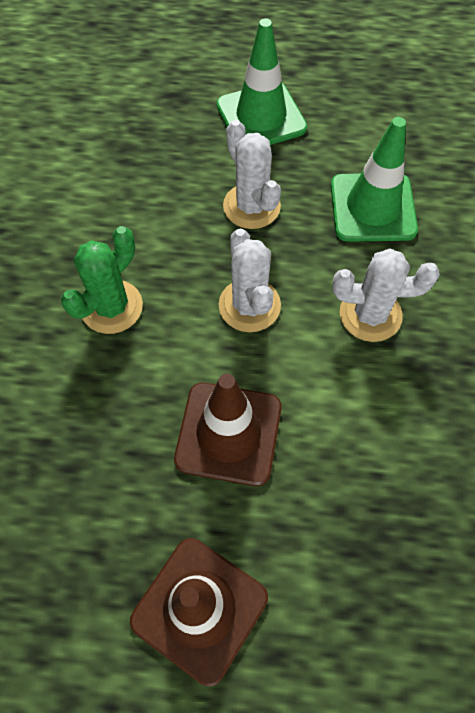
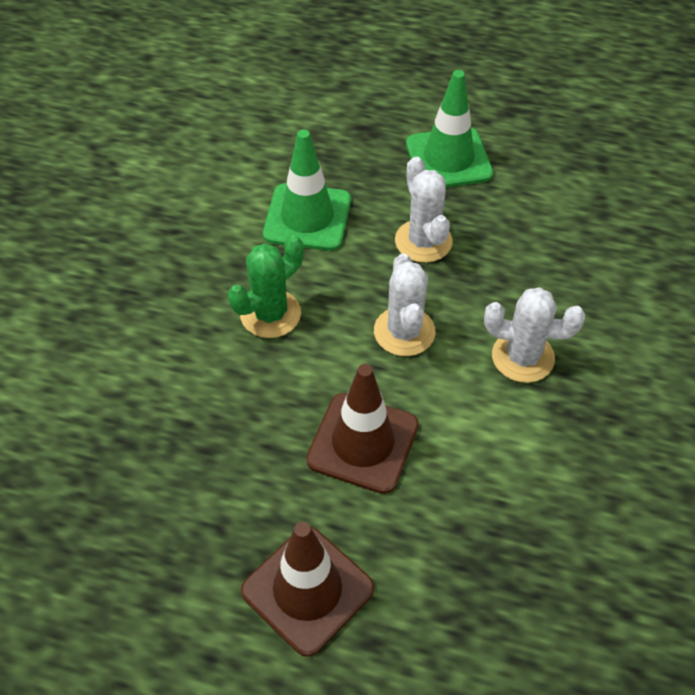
camera: 10 degrees right, 10 degrees down
(372, 208) = (545, 259): green traffic cone -> green traffic cone (307, 217)

